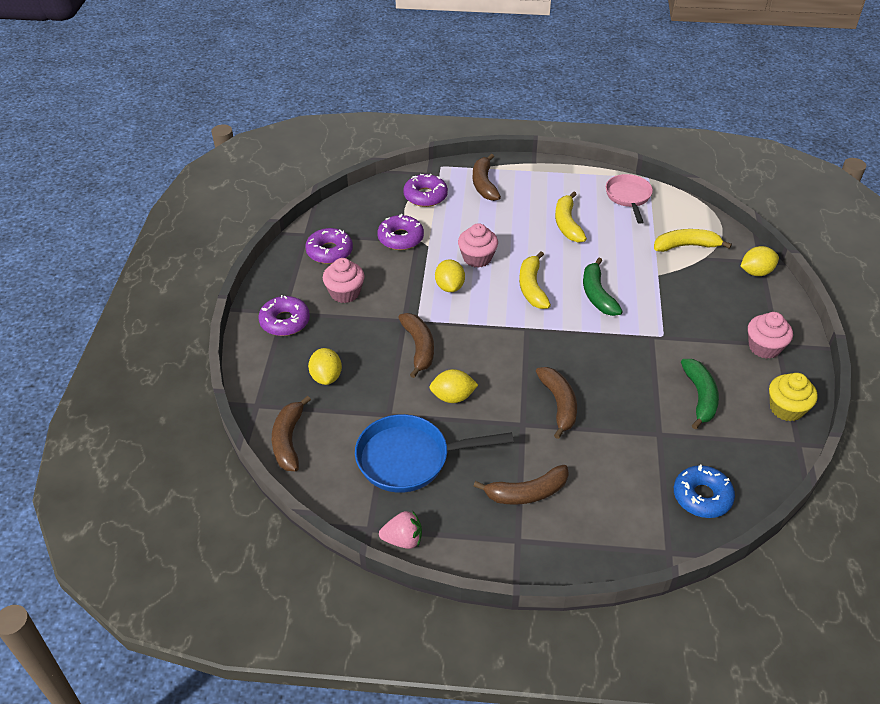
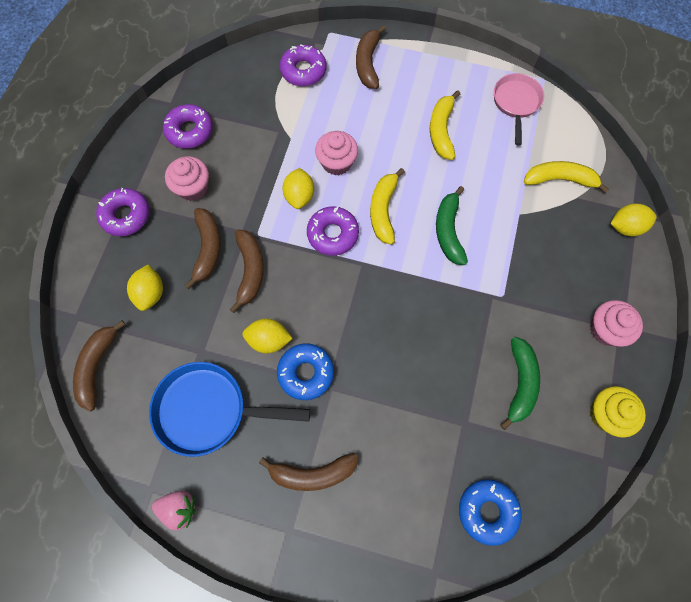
camera: 10 degrees right, 25 degrees up
(400, 238) = (265, 124): purple donut -> purple donut (333, 234)
(496, 417) = (306, 373): none -> blue donut
(559, 404) = (372, 368): brown banana -> brown banana (208, 249)

